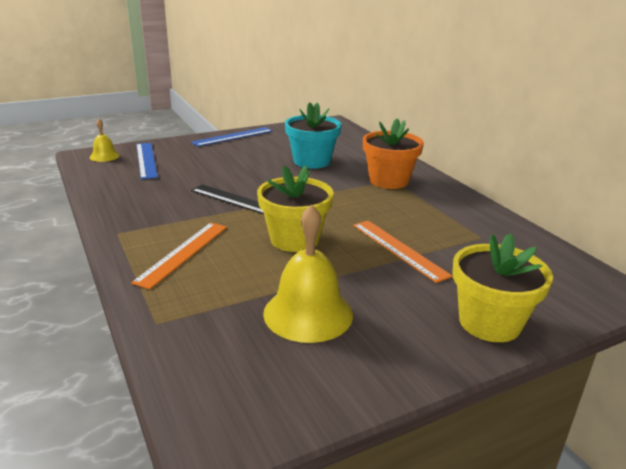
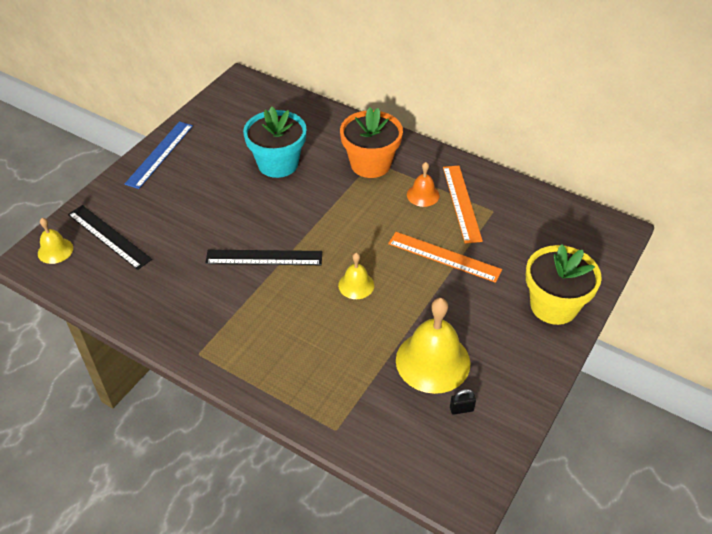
camera: 30 degrees left, 20 degrees up
(146, 160) = (109, 236): blue ruler -> black ruler
(183, 253) = (282, 348): orange ruler -> orange ruler (462, 203)
(294, 239) = (356, 285): yellow flower pot -> yellow bell
(297, 362) = (461, 409): none -> black padlock
(418, 208) = (423, 195): none -> orange bell

